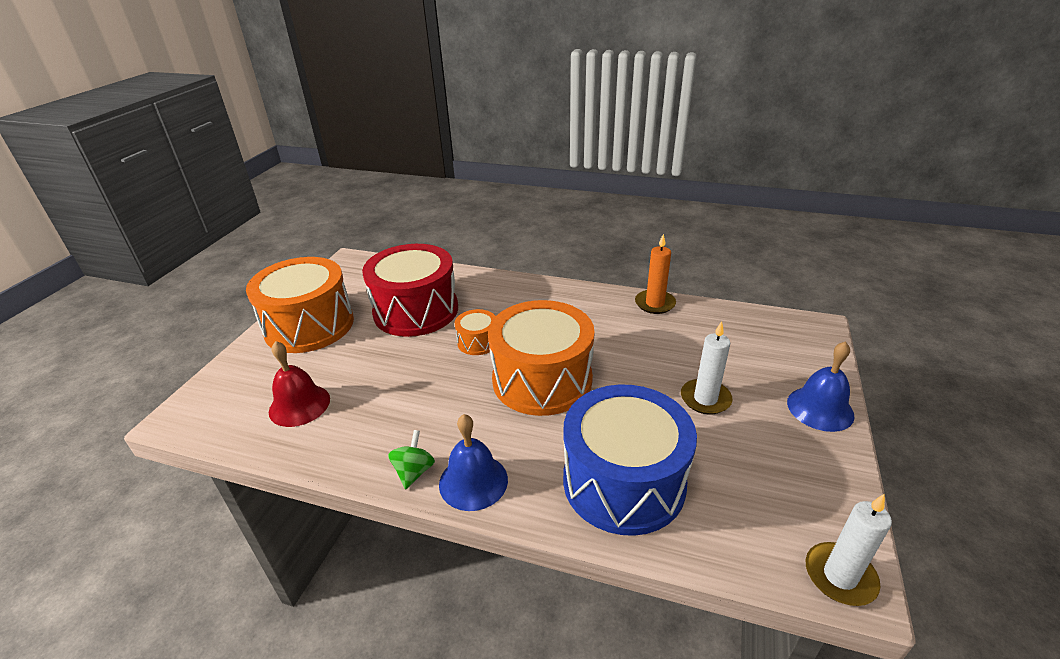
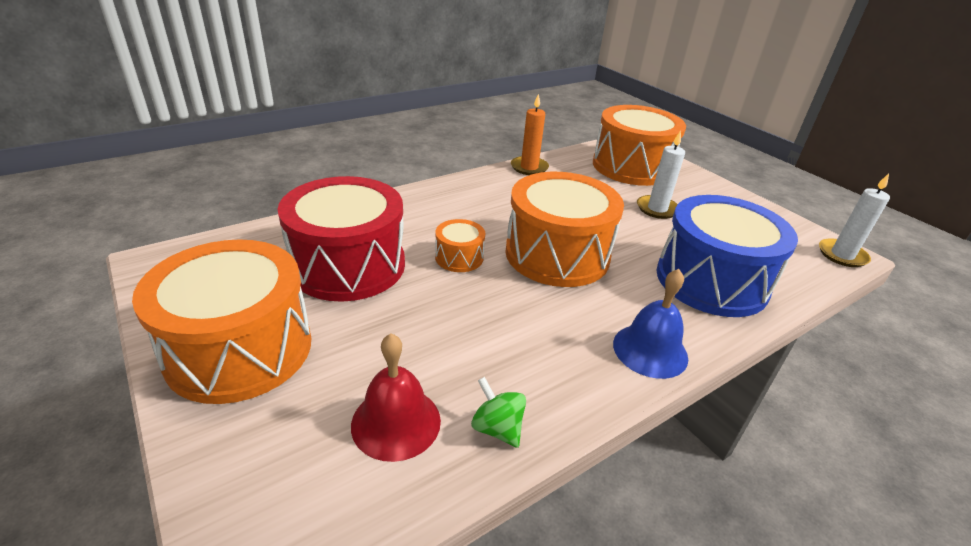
camera: 55 degrees left, 0 degrees up
(414, 471) = (604, 380): green spinning top -> green spinning top (497, 428)
(764, 350) = (631, 167): none -> orange drum
(820, 408) = (704, 184): blue bell -> none

